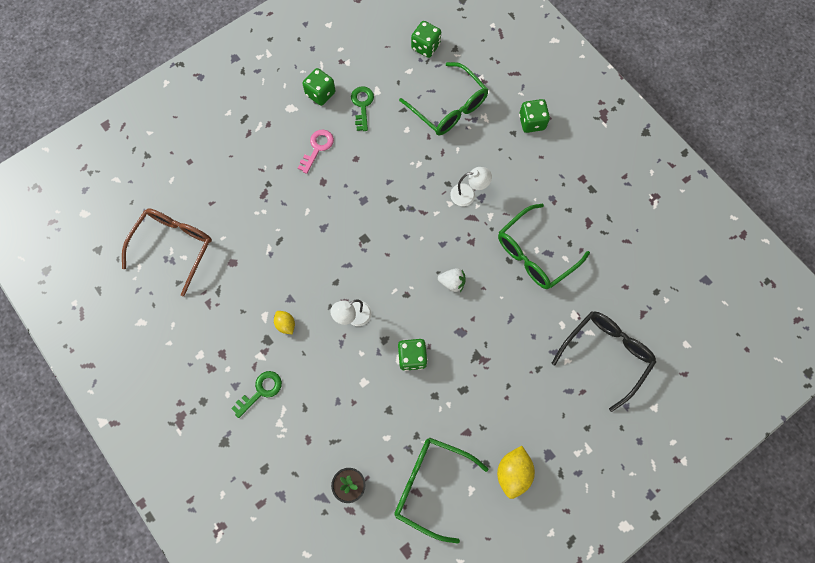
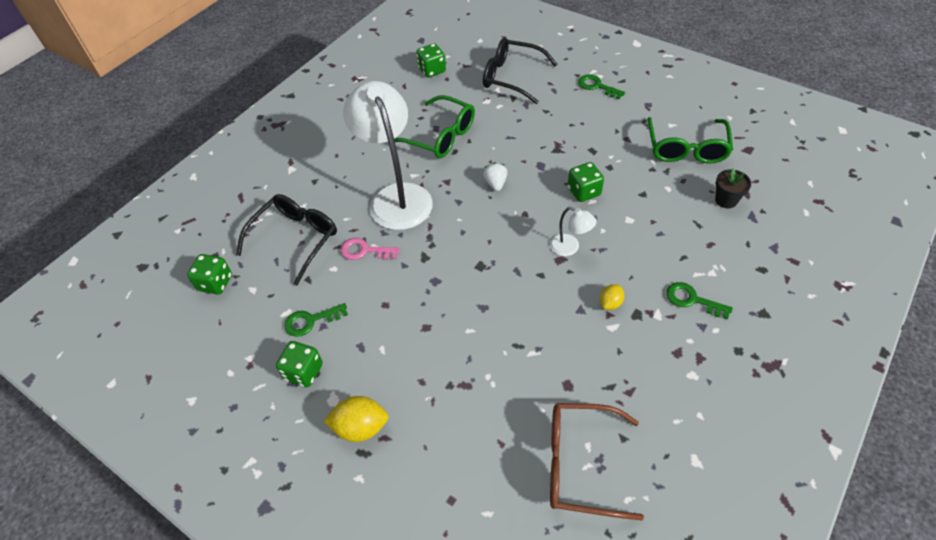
camera: 105 degrees left, 20 degrees down
(317, 148) = (383, 348): pink key -> pink key (365, 251)
(449, 107) = (296, 239): green glasses -> black glasses
(468, 194) = (396, 196): white lamp -> white lamp, size x2.33
(513, 472) = (640, 105): yellow lemon -> yellow lemon (360, 427)
(532, 122) = (298, 170): green dice -> green dice (432, 70)
(559, 440) = (597, 86): none -> green key

